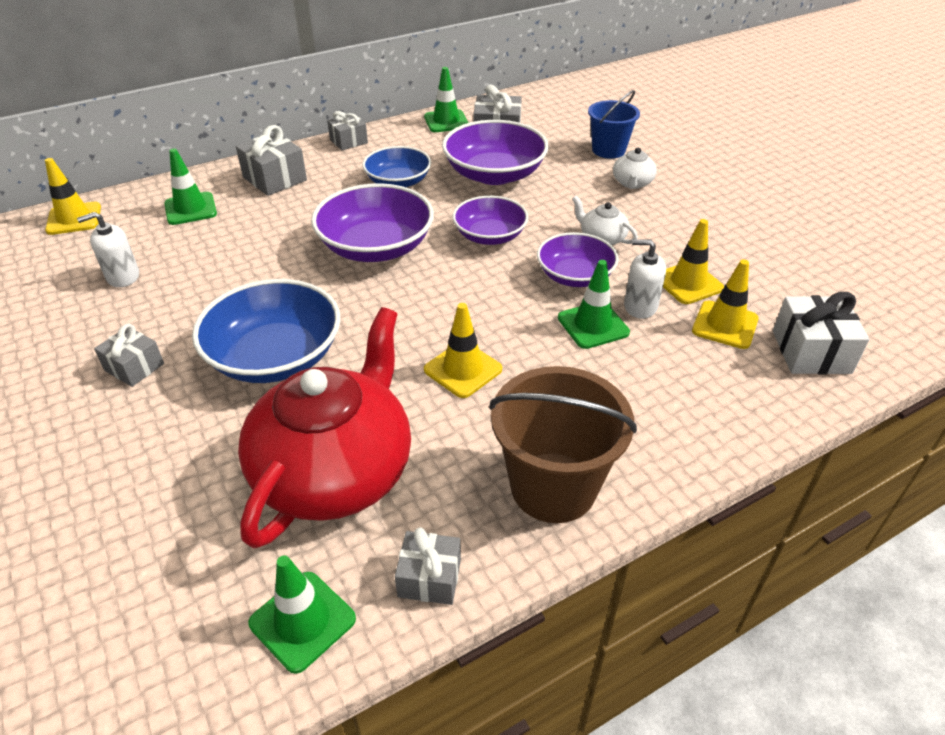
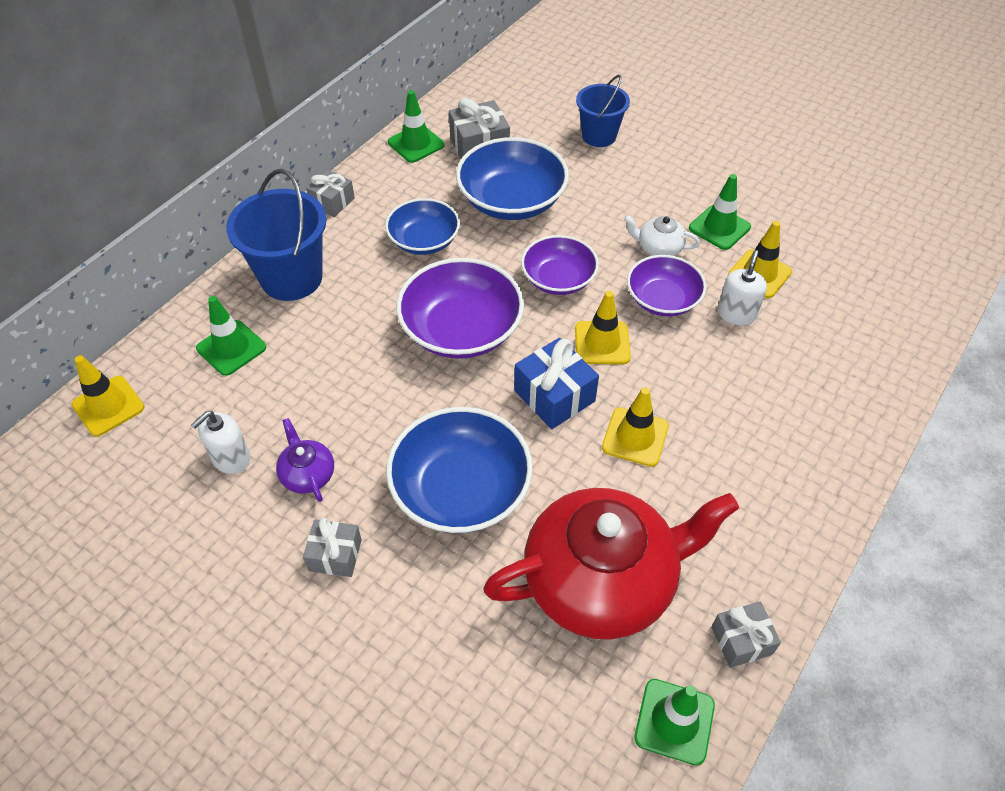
camera: 25 degrees left, 10 degrees up
(167, 305) = (308, 474): none -> purple teapot
(275, 179) = (291, 278): grey gift -> blue bucket
(336, 471) = (602, 581): red teapot -> red teapot turned 75 degrees clockwise
(415, 316) = (554, 396): none -> blue gift
(494, 174) = (512, 200): purple bowl -> blue bowl
(553, 487) = (778, 520): brown bucket -> none
(593, 325) = (711, 348): green traffic cone -> green traffic cone (719, 227)
(632, 183) = (645, 171): white teapot -> none
(640, 306) = (736, 314): white soap dispenser -> white soap dispenser turned 120 degrees clockwise
(725, 325) = (812, 309): yellow traffic cone -> yellow traffic cone (602, 343)
(811, 352) = (889, 312): white gift -> none

